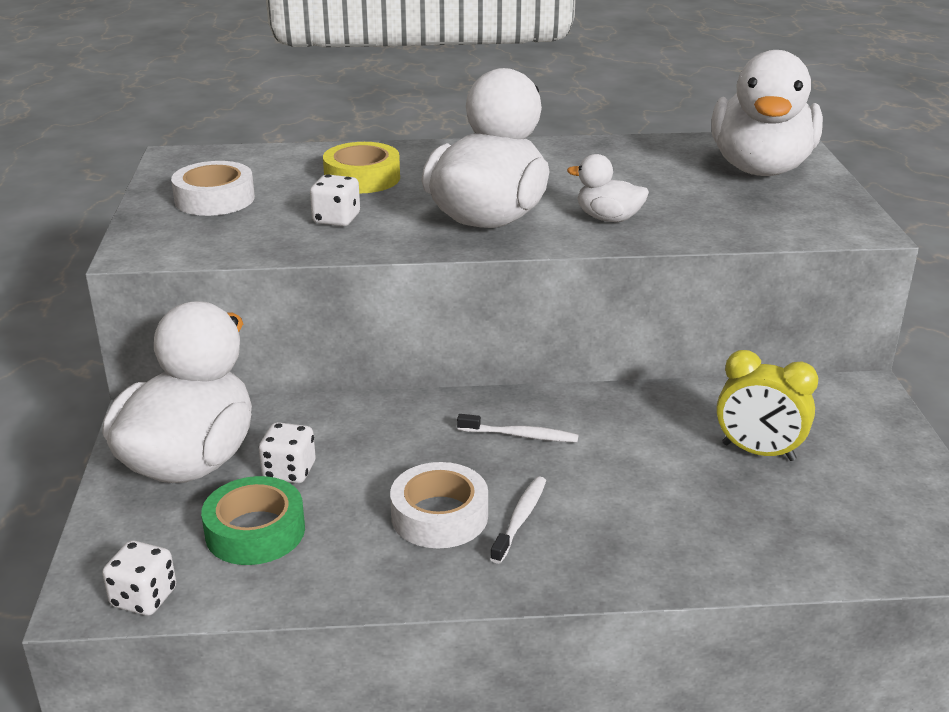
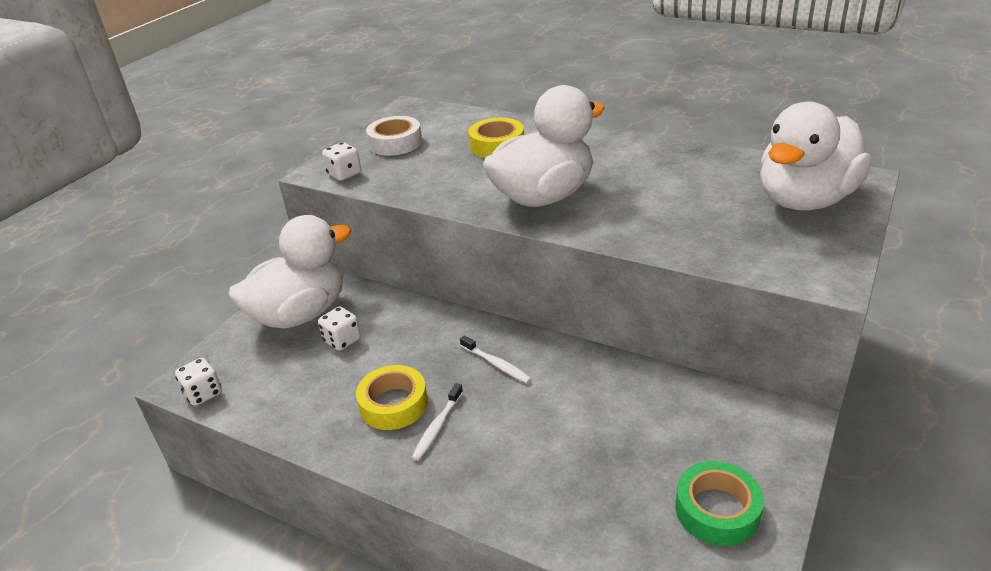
camera: 35 degrees right, 5 degrees up
(255, 531) = (290, 374): green tape -> green tape (717, 510)
(336, 219) = (447, 175): white dice -> white dice (344, 174)
(439, 516) = (393, 404): white tape -> yellow tape
(520, 519) = (437, 426): white toothbrush -> white toothbrush turned 150 degrees clockwise
(608, 218) = (627, 218): white duck -> none
(758, 452) = (650, 440): yellow clock -> none

